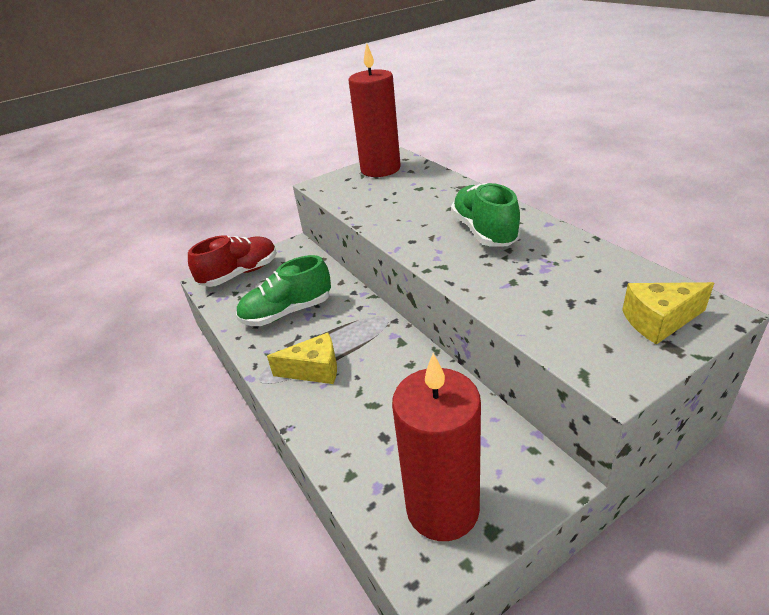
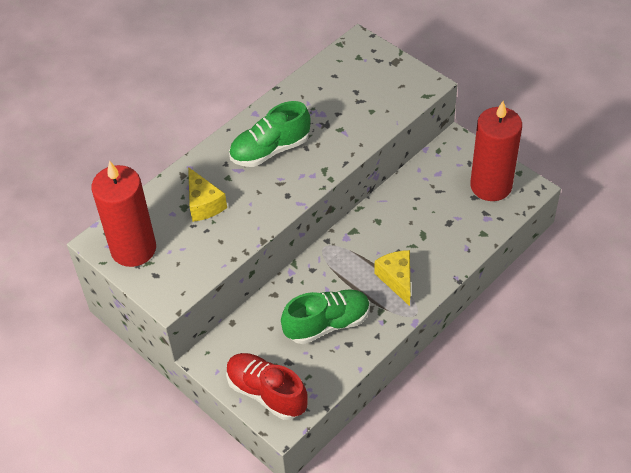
camera: 105 degrees left, 15 degrees up
(287, 312) = (327, 324): green shoe -> green shoe turned 75 degrees counterclockwise
(659, 321) = (373, 64): yellow cheese -> yellow cheese (204, 204)

